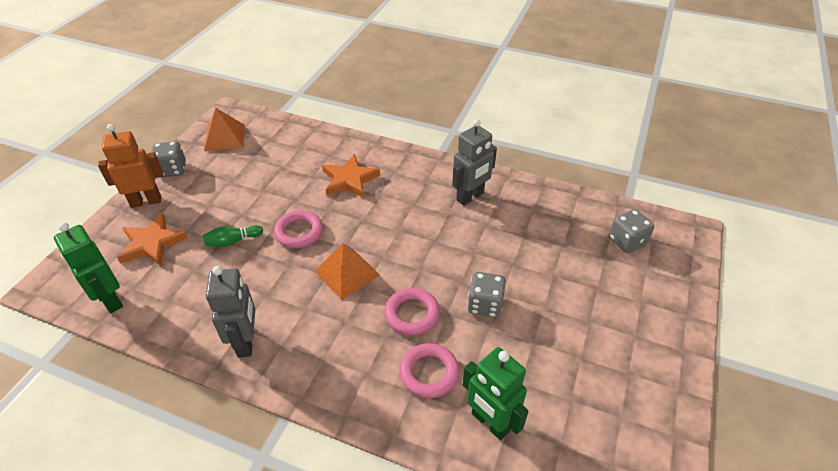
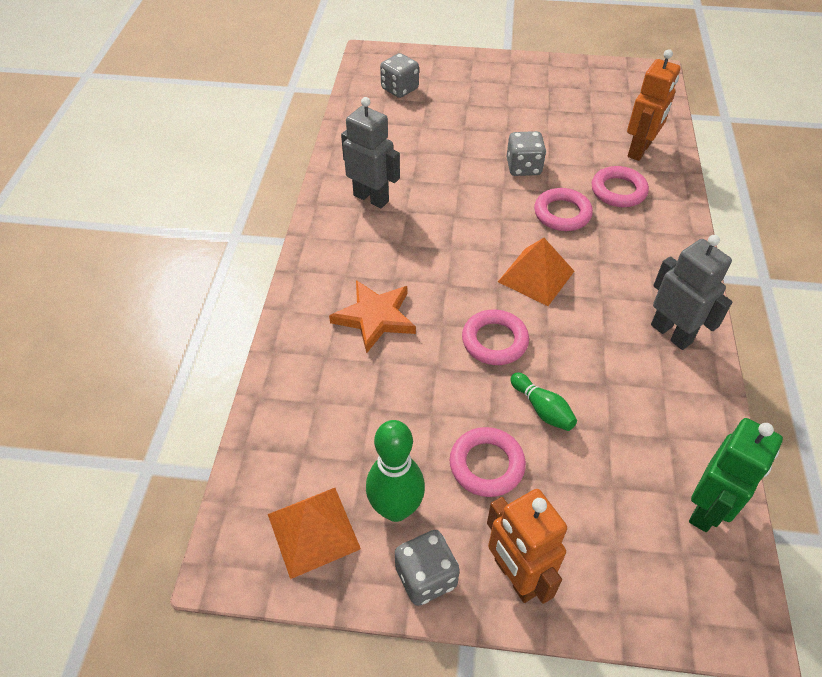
camera: 105 degrees left, 5 degrees up
(152, 243) = (593, 513): orange star -> none
(214, 206) = (486, 465): none -> pink ring
(215, 166) = (396, 509): none -> green bowling pin
(246, 342) = (671, 333): grey robot -> grey robot turned 75 degrees clockwise
(490, 422) = (639, 150): green robot -> orange robot

